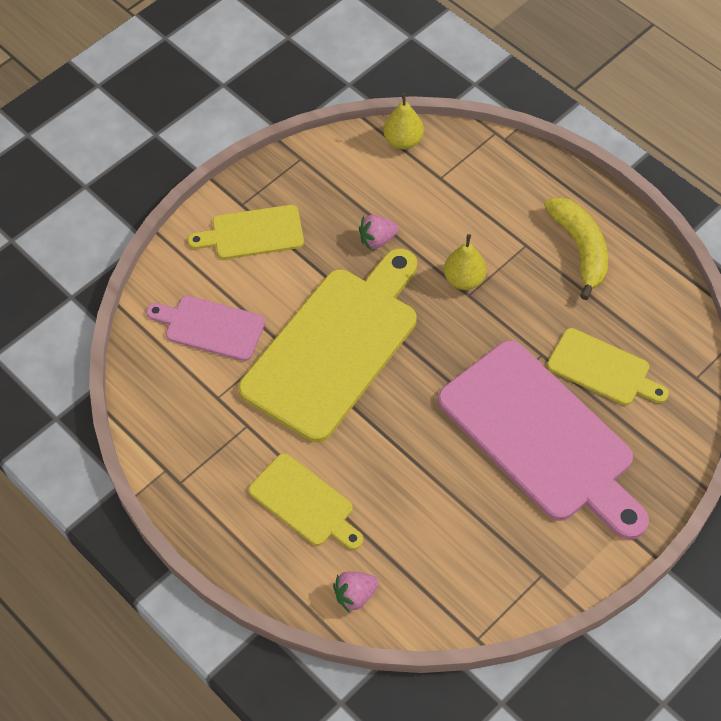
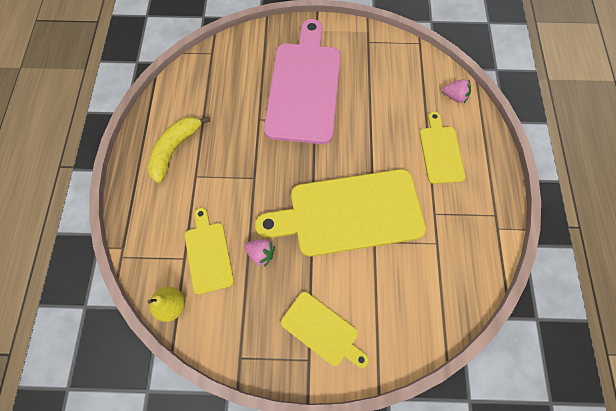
camera: 135 degrees left, 10 degrees up
(210, 327) = (404, 289): pink cutting board -> none
(464, 279) = (246, 187): yellow pear -> none
(602, 369) = (242, 89): yellow cutting board -> yellow cutting board (208, 254)

